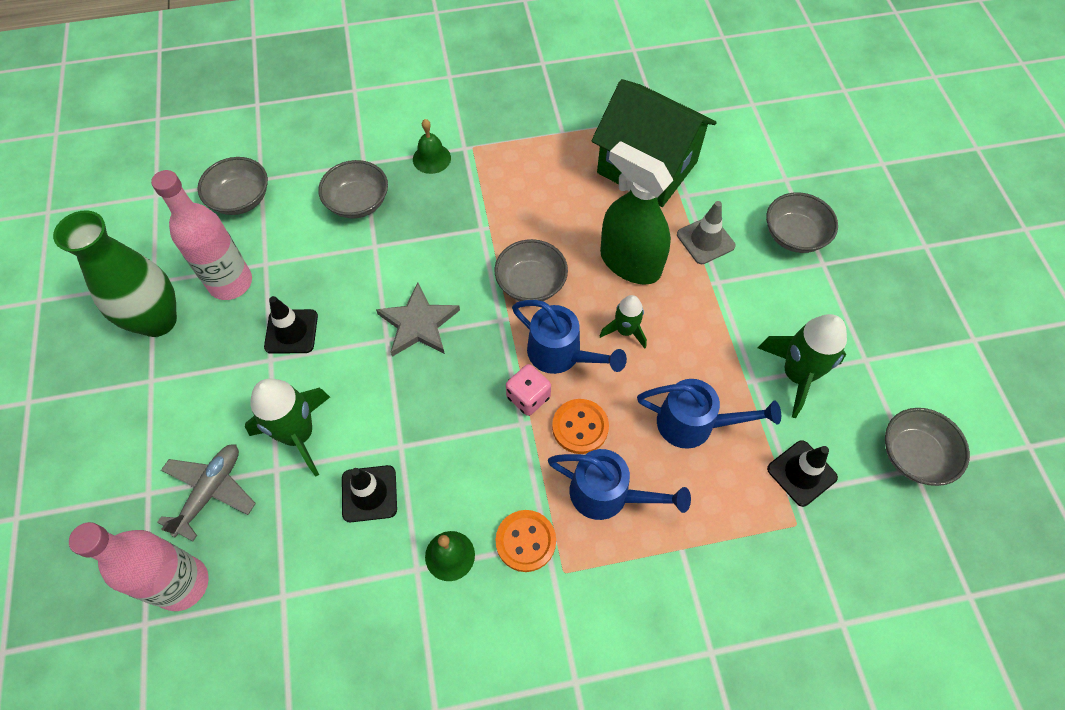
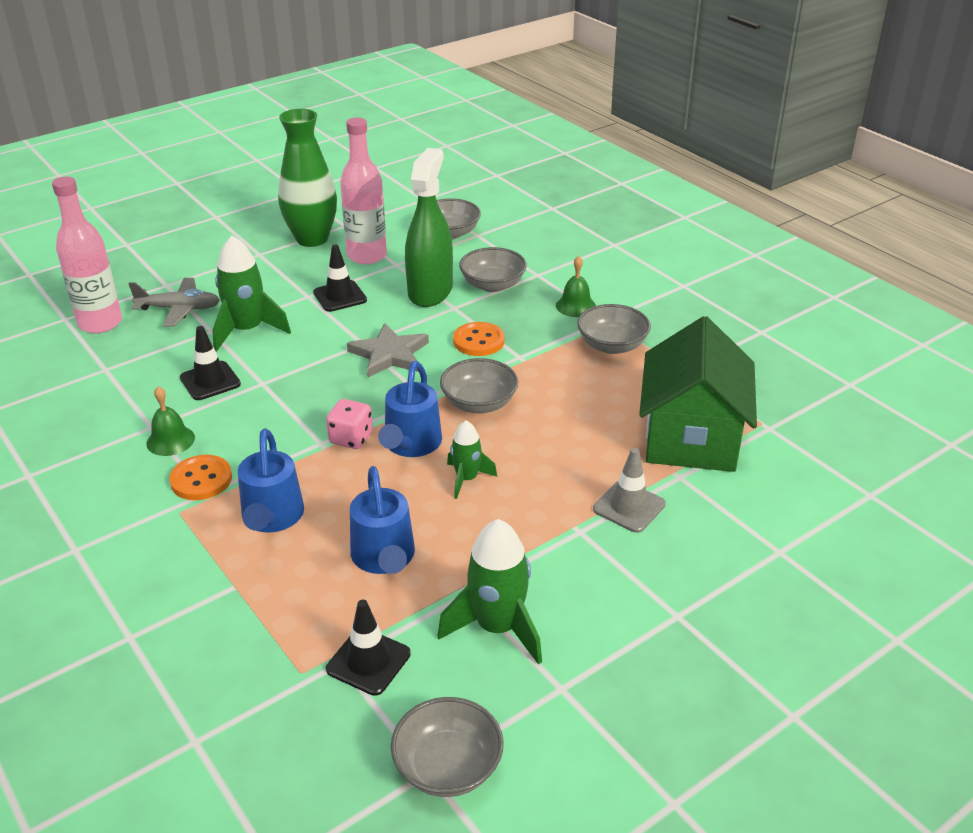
camera: 65 degrees right, 25 degrees down
(580, 427) = (336, 479): orange button -> orange button (478, 341)
(630, 263) = (554, 459): green spray bottle -> green spray bottle (430, 291)
(794, 235) = (698, 579): grey bowl -> grey bowl (612, 345)

